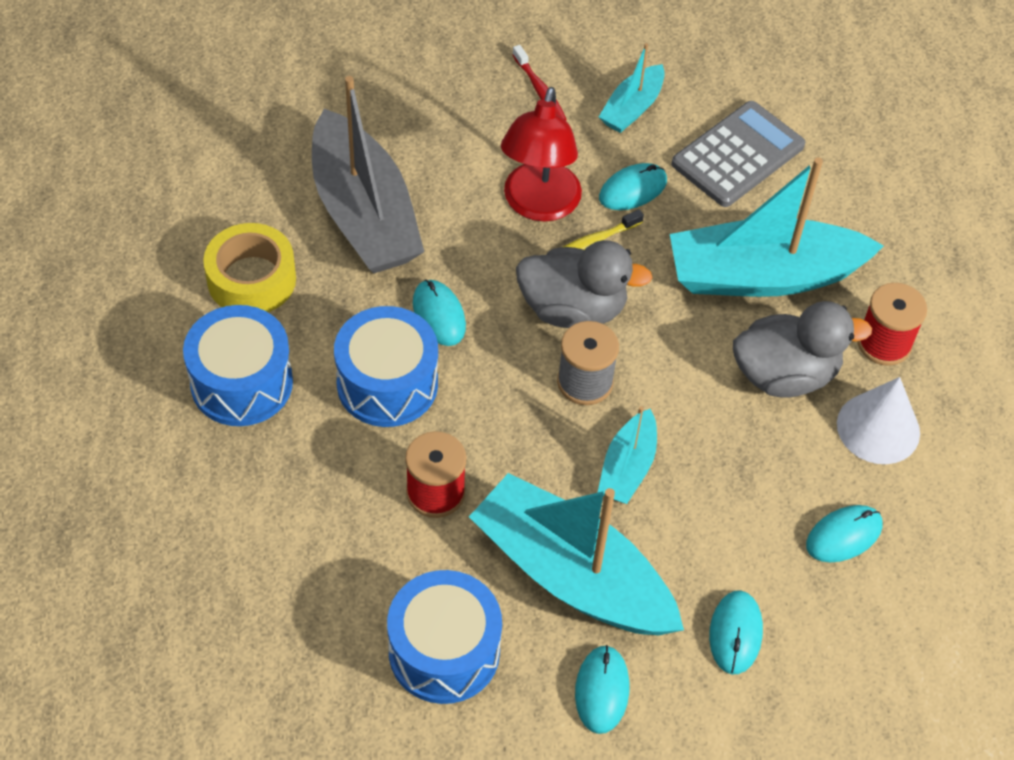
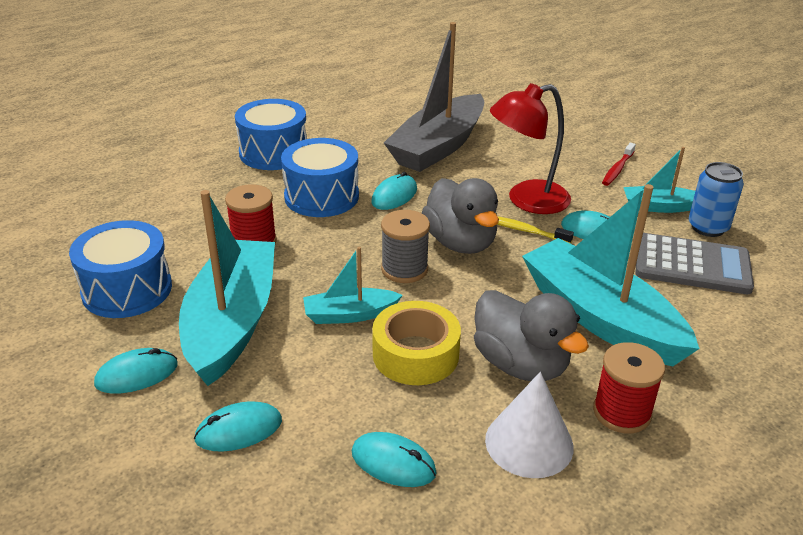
camera: 60 degrees right, 20 degrees down
(251, 279) = (349, 131): yellow tape -> yellow tape (415, 354)
(692, 99) = (708, 227): none -> blue can

